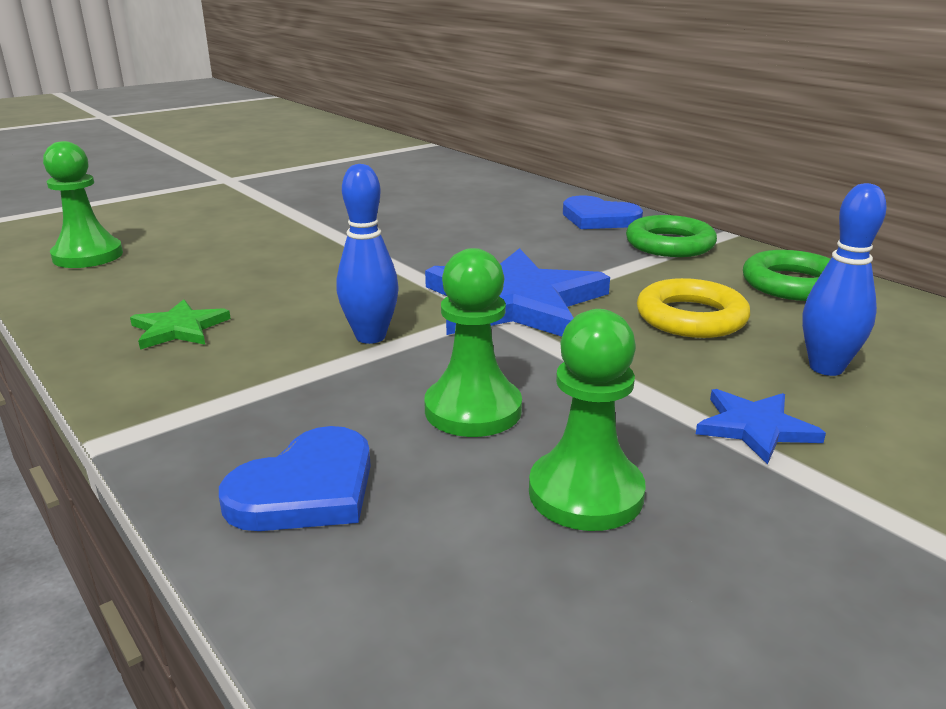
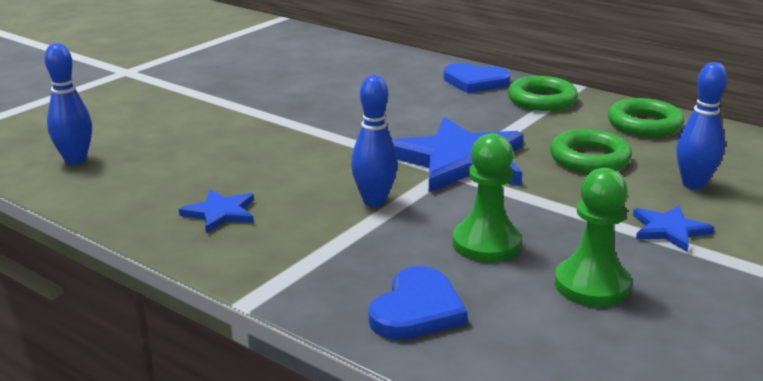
camera: 15 degrees left, 0 degrees up
(88, 256) = (75, 160): green pawn -> blue bowling pin
(179, 328) = (220, 213): green star -> blue star
(691, 317) = (589, 158): yellow ring -> green ring

